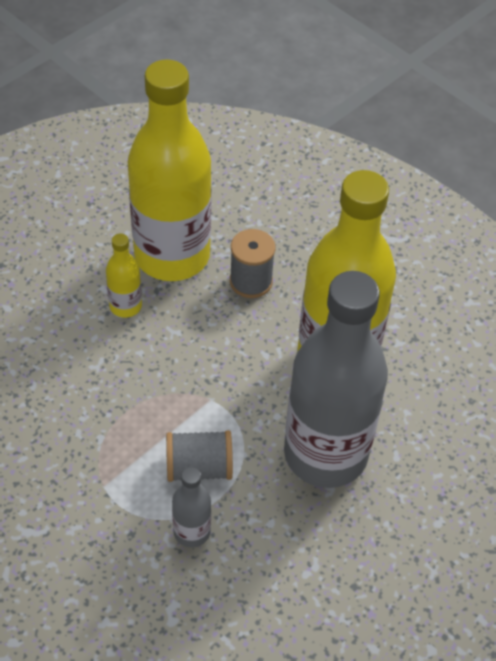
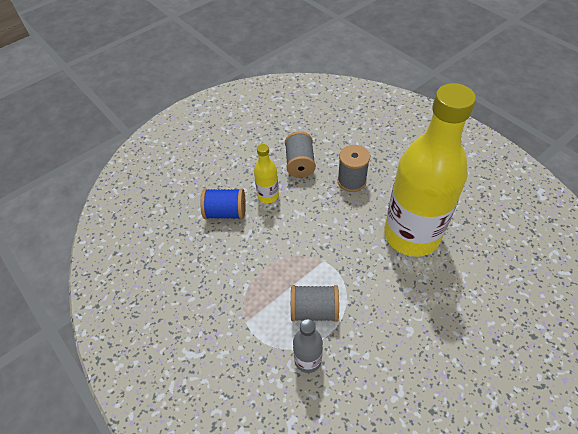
camera: 10 degrees right, 0 degrees up
(62, 333) = (225, 212): none -> blue spool
(172, 255) = (300, 164): yellow bottle -> grey spool
(325, 453) = (406, 303): grey bottle -> none

